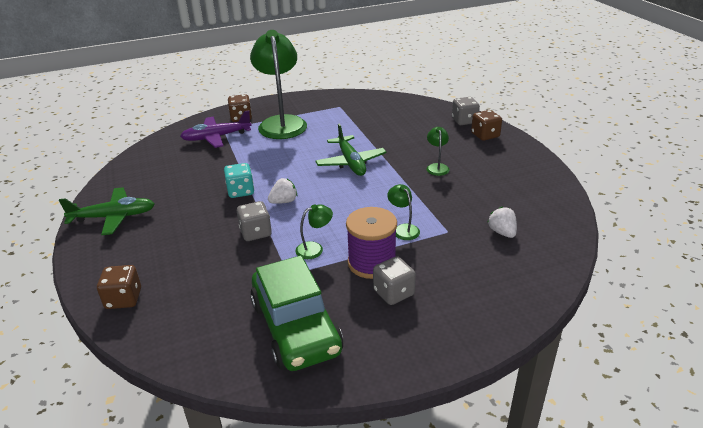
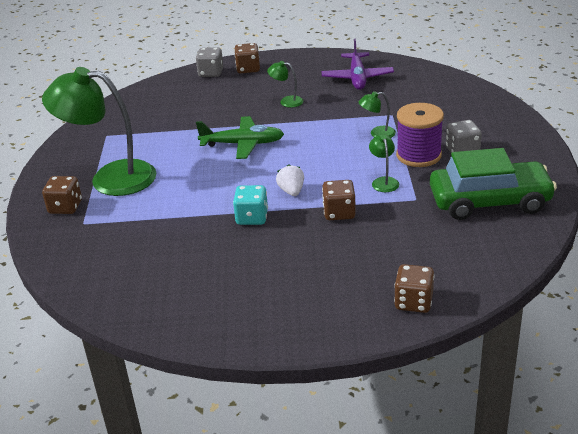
camera: 70 degrees left, 0 degrees up
(114, 217) = (247, 316): green plane -> none
(216, 137) = (103, 229): purple plane -> purple plane (357, 78)
(256, 232) = (339, 213): grey dice -> brown dice
(502, 232) = (405, 92): white strawberry -> none

